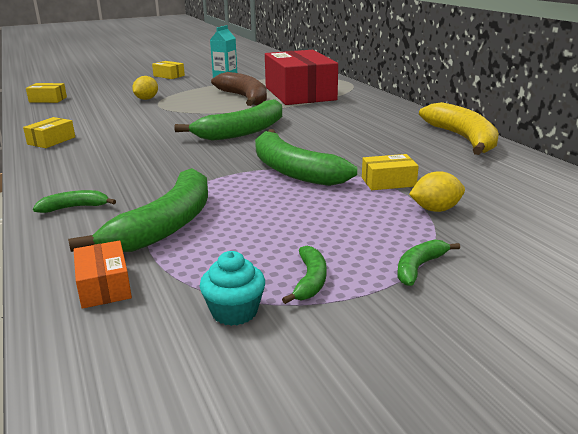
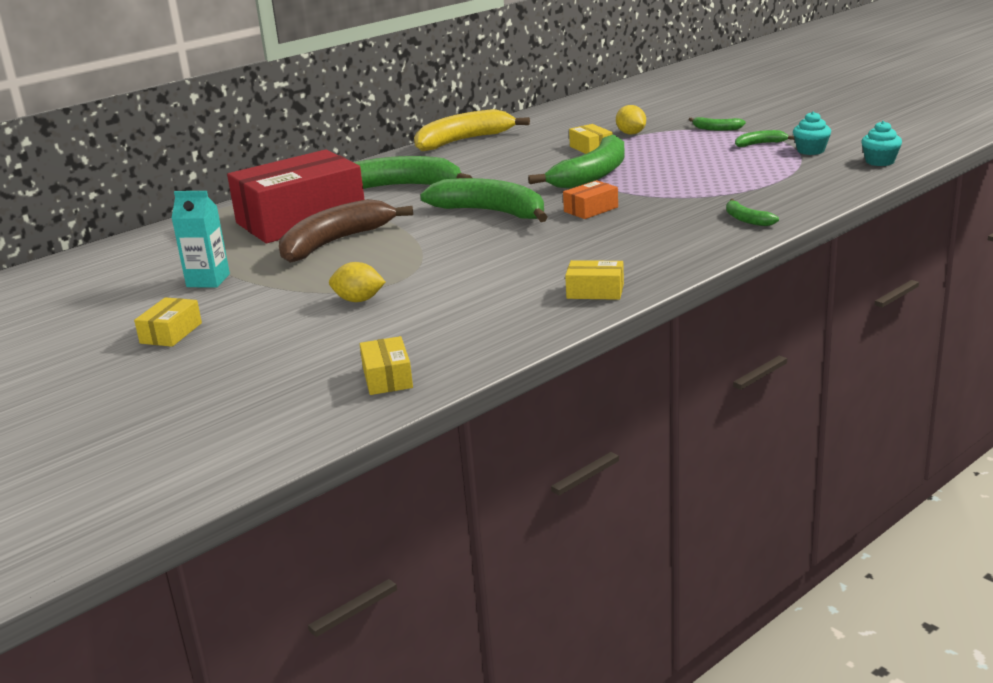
camera: 105 degrees left, 0 degrees up
(104, 286) = (830, 179): orange box -> orange box (591, 209)
(109, 357) = (880, 161): none -> turquoise cupcake
(166, 225) = (738, 186): green banana -> green banana (404, 186)

